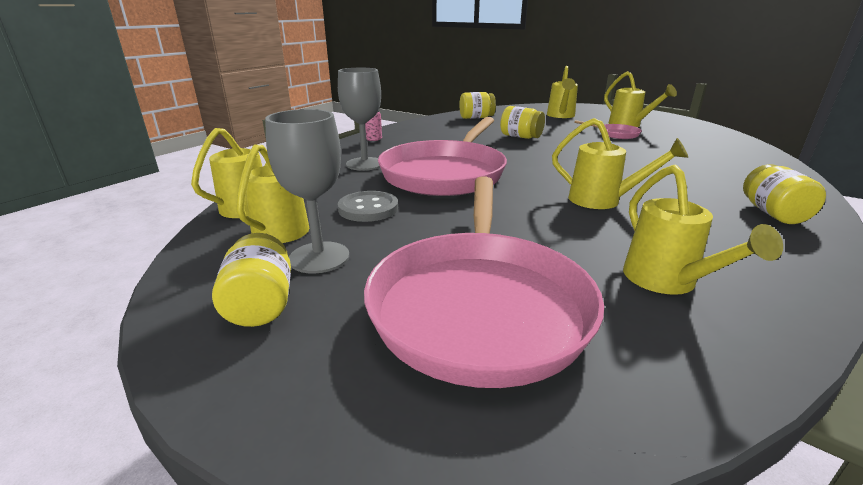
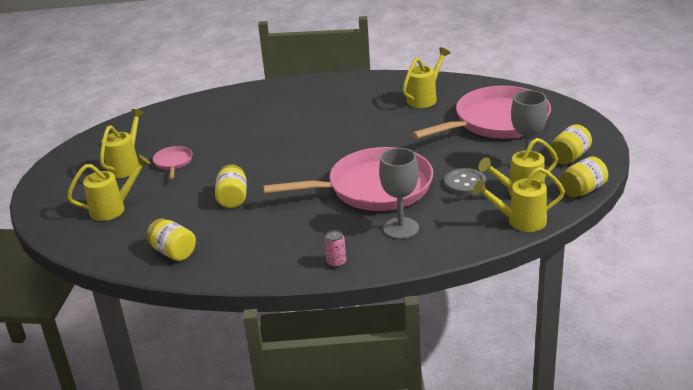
camera: 125 degrees left, 5 degrees up
(602, 201) = (351, 129): yellow watering can -> none
(773, 213) = (311, 90): yellow jar -> yellow jar (582, 190)

